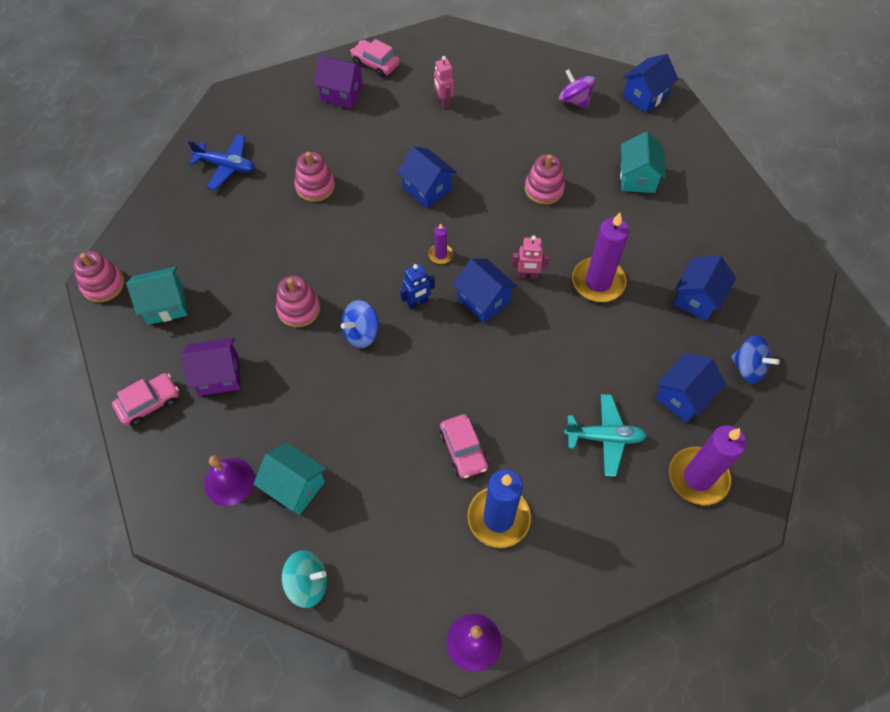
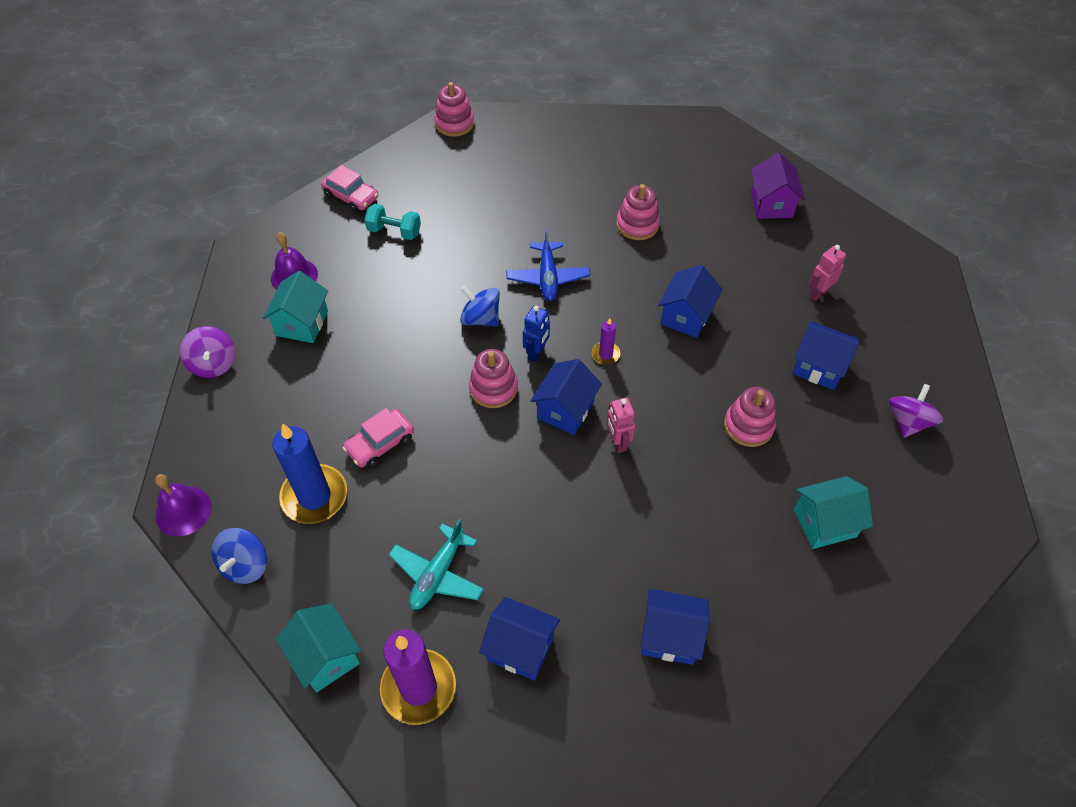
camera: 70 degrees right, 5 degrees down
(165, 305) = (451, 170): turquoise house -> turquoise house (325, 657)
(219, 375) = (394, 231): purple house -> turquoise dumbbell
(226, 166) = (624, 152): blue plane -> blue plane (548, 277)
(299, 309) = (487, 262): pink stacking toy -> pink stacking toy (493, 388)
(308, 583) = (213, 364): turquoise spinning top -> purple spinning top
(375, 63) = (833, 217): pink car -> none
(417, 303) = (536, 353): blue robot -> blue robot turned 105 degrees counterclockwise
(598, 282) = (642, 517): purple candle -> none
(604, 437) = (437, 574): turquoise plane -> turquoise plane turned 45 degrees clockwise
(644, 96) = (971, 500): blue house -> blue house (818, 367)
(748, 368) = (592, 720): blue spinning top -> blue spinning top (245, 565)

